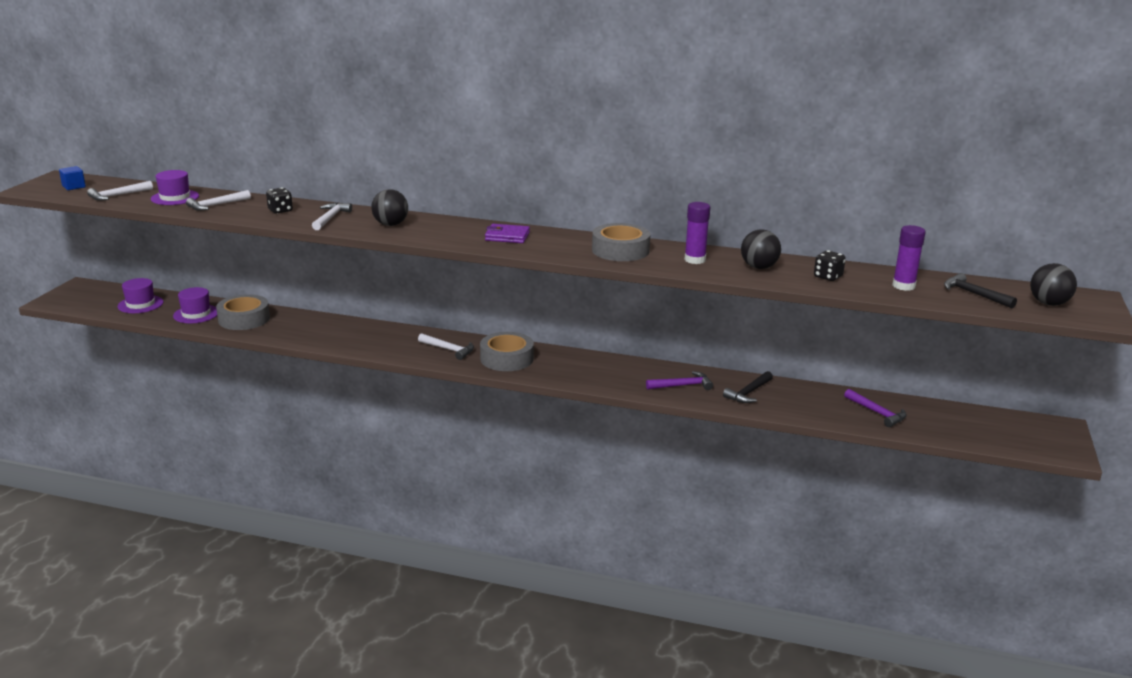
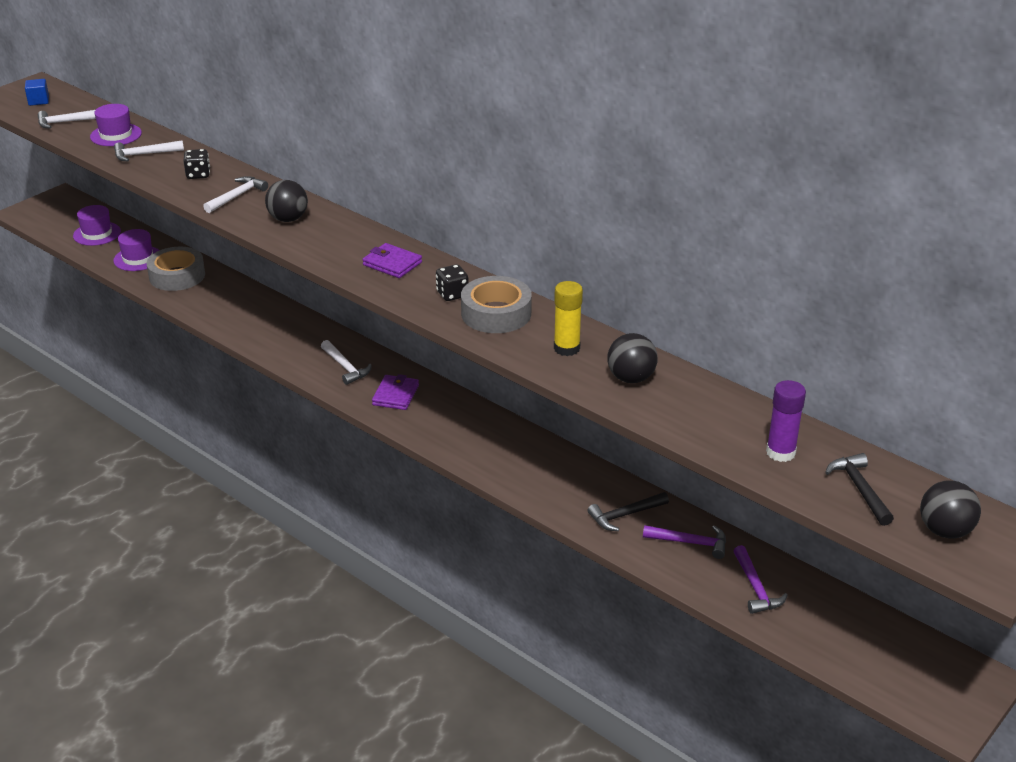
camera: 25 degrees right, 10 degrees up
(507, 358) = (395, 395): grey tape -> purple wallet
(682, 385) = (556, 484): purple hammer -> purple hammer (690, 543)
(695, 260) = (566, 348): purple glue stick -> yellow glue stick
(828, 277) = (699, 414): black dice -> black dice (452, 294)

